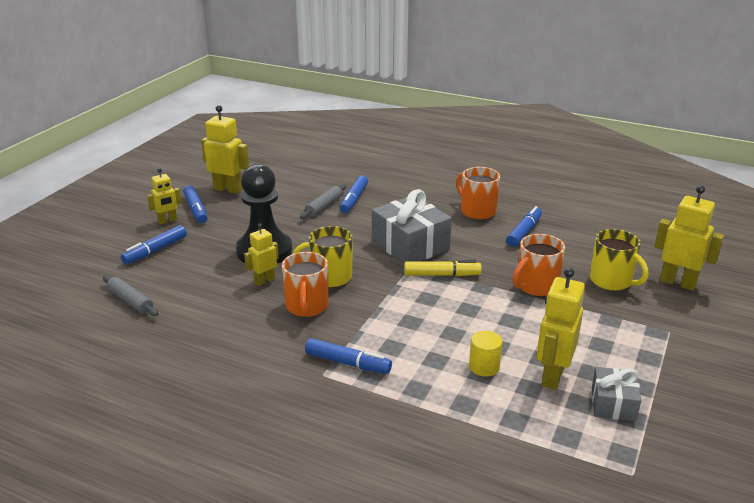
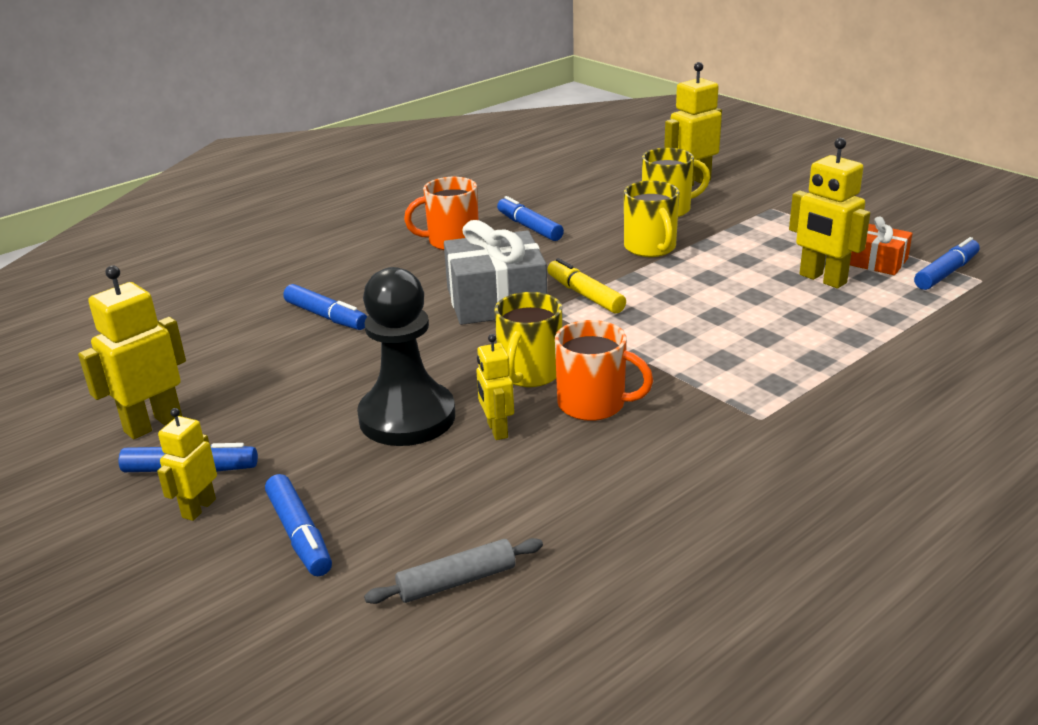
camera: 65 degrees left, 0 degrees up
(167, 221) = (198, 508): yellow robot -> yellow robot turned 150 degrees counterclockwise
(324, 206) = (320, 343): grey rolling pin -> none
(347, 363) = (744, 395): blue marker -> blue marker (946, 273)
(441, 275) = (585, 295): yellow marker -> yellow marker turned 60 degrees counterclockwise
(484, 367) = (790, 311): yellow cylinder -> none
(536, 286) = (650, 248): orange mug -> yellow mug
(613, 404) = (877, 262): grey gift -> orange gift

